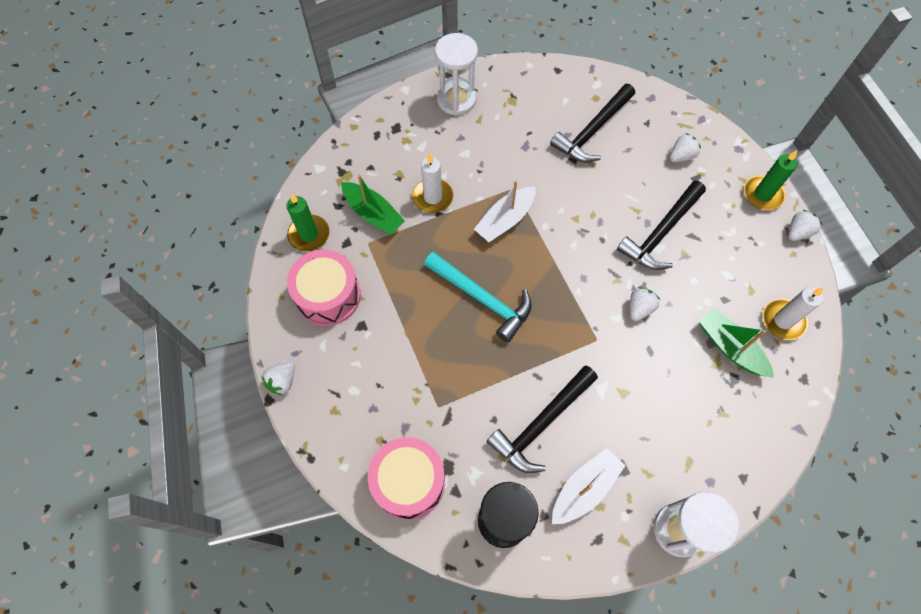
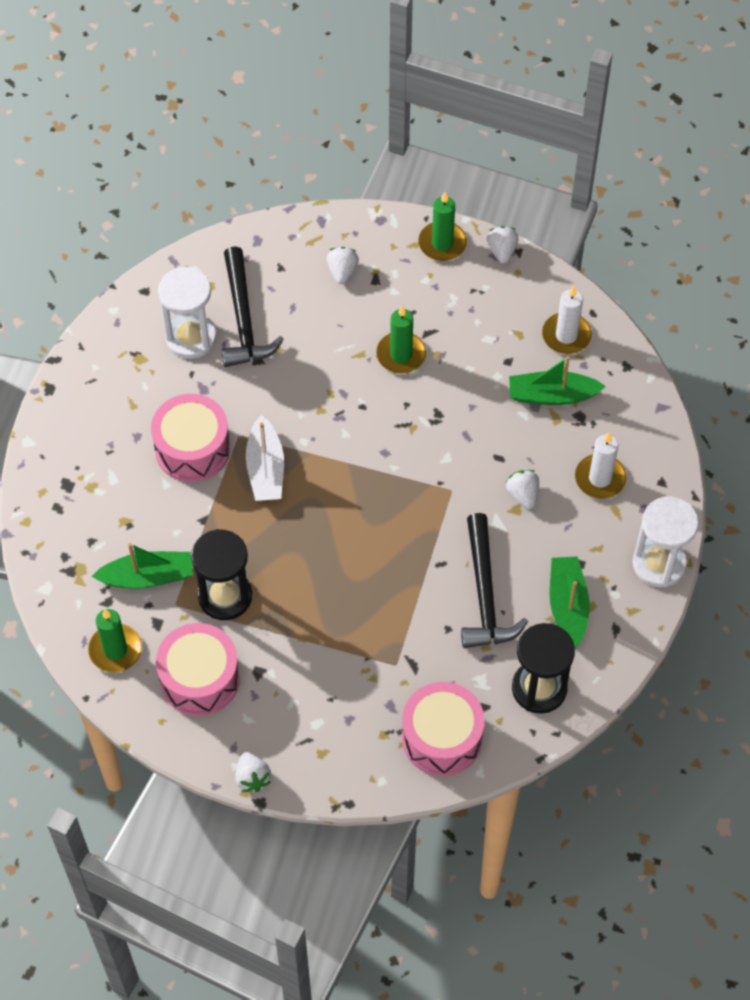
camera: 50 degrees left, 5 degrees down
(397, 265) = (225, 596): none -> black hourglass
(432, 197) = (180, 511): white candle -> white candle (600, 478)
(456, 100) = (89, 406): white hourglass -> white hourglass (191, 338)
(480, 171) = (192, 448): none -> pink drum
(482, 299) = (327, 550): turquoise hammer -> none
(584, 489) = (568, 605): white boat -> green boat
(639, 308) = (454, 433): white strawberry -> white strawberry (523, 494)
(661, 233) = (401, 354): black hammer -> green candle

